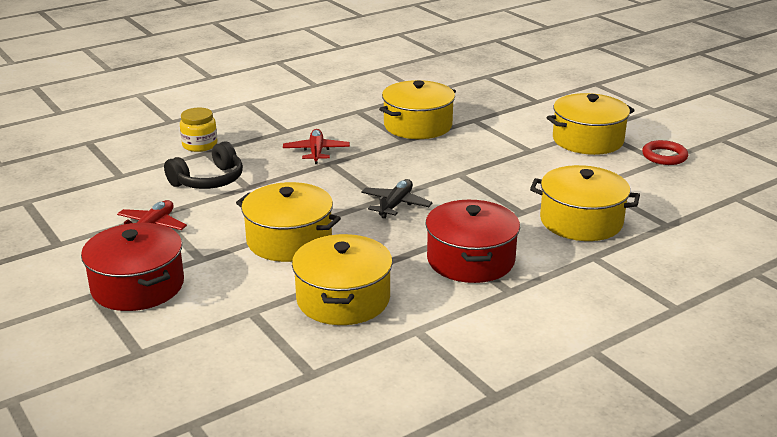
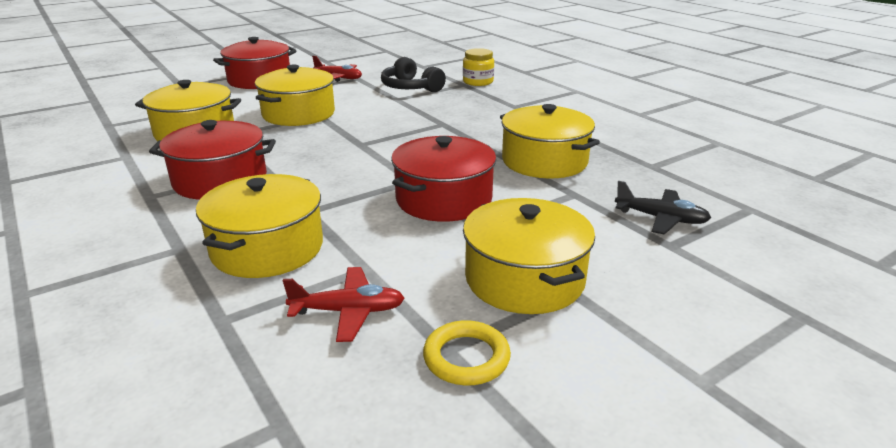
camera: 90 degrees right, 0 degrees up
(316, 152) = (467, 118): red plane -> red plane (348, 311)
(395, 205) = (347, 150): black plane -> black plane (661, 219)
(491, 162) = (444, 199): none -> red pot
(664, 156) = (466, 357): red ring -> yellow ring

